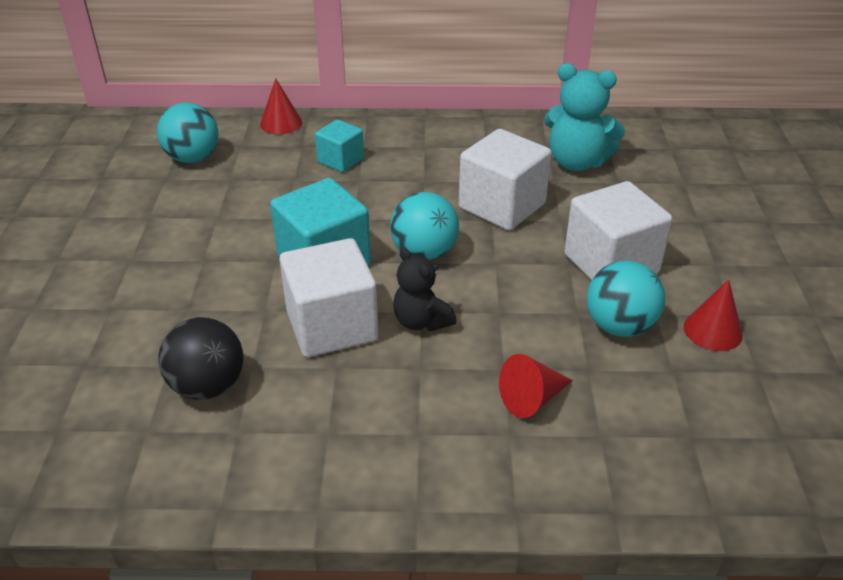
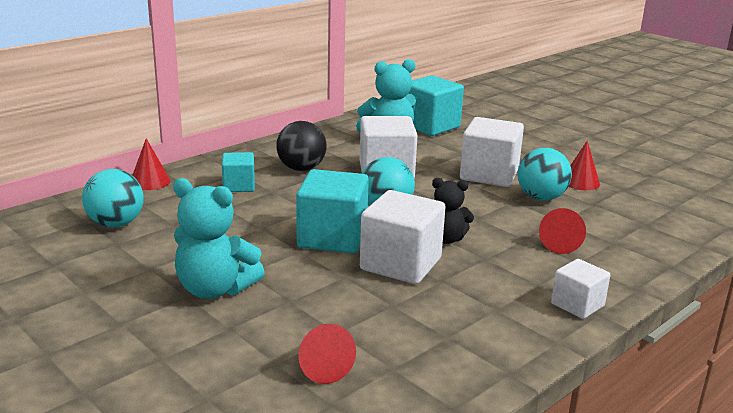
camera: 45 degrees left, 15 degrees down
(105, 391) = (322, 367): none -> red cone
(156, 264) = (215, 289): none -> turquoise teddy bear
(207, 386) = (385, 327): black ball -> black ball (301, 168)
(413, 484) = (577, 305): none -> white cube
(655, 164) = (430, 126): none -> turquoise cube

